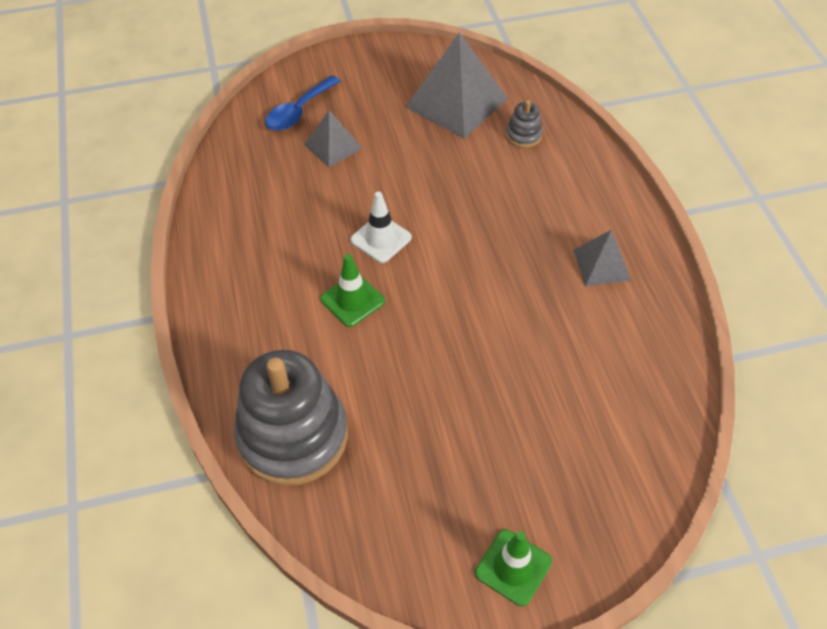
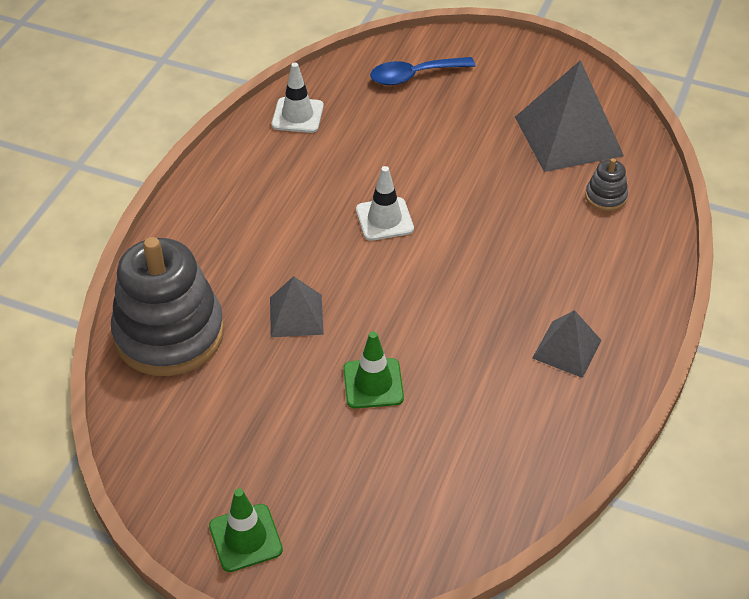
camera: 35 degrees right, 5 degrees down
(233, 190) = (297, 115): none -> white traffic cone
(333, 146) = (416, 120): grey pyramid -> grey pyramid (296, 315)
(352, 300) = (313, 256): green traffic cone -> green traffic cone (373, 383)

